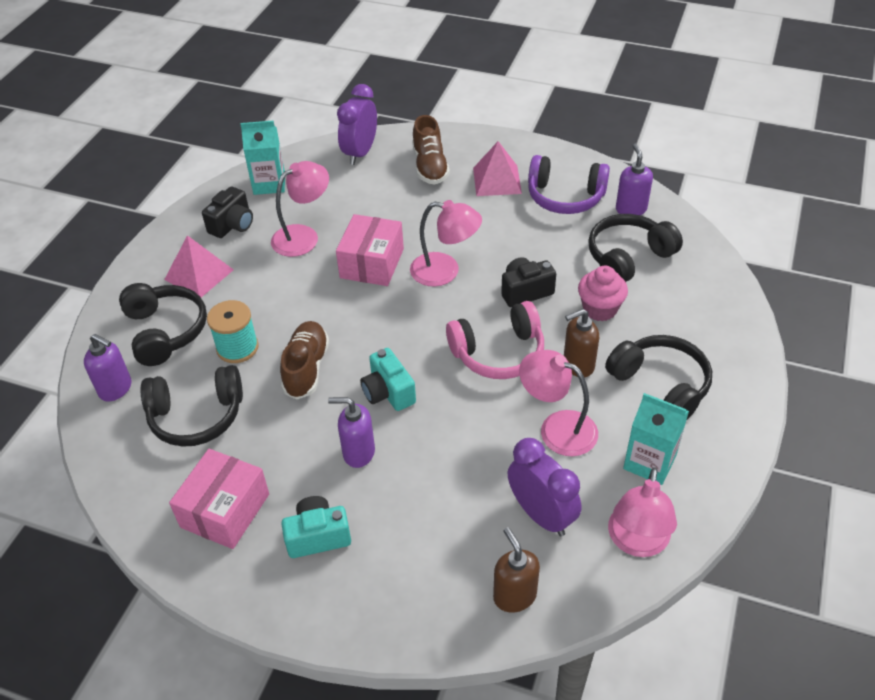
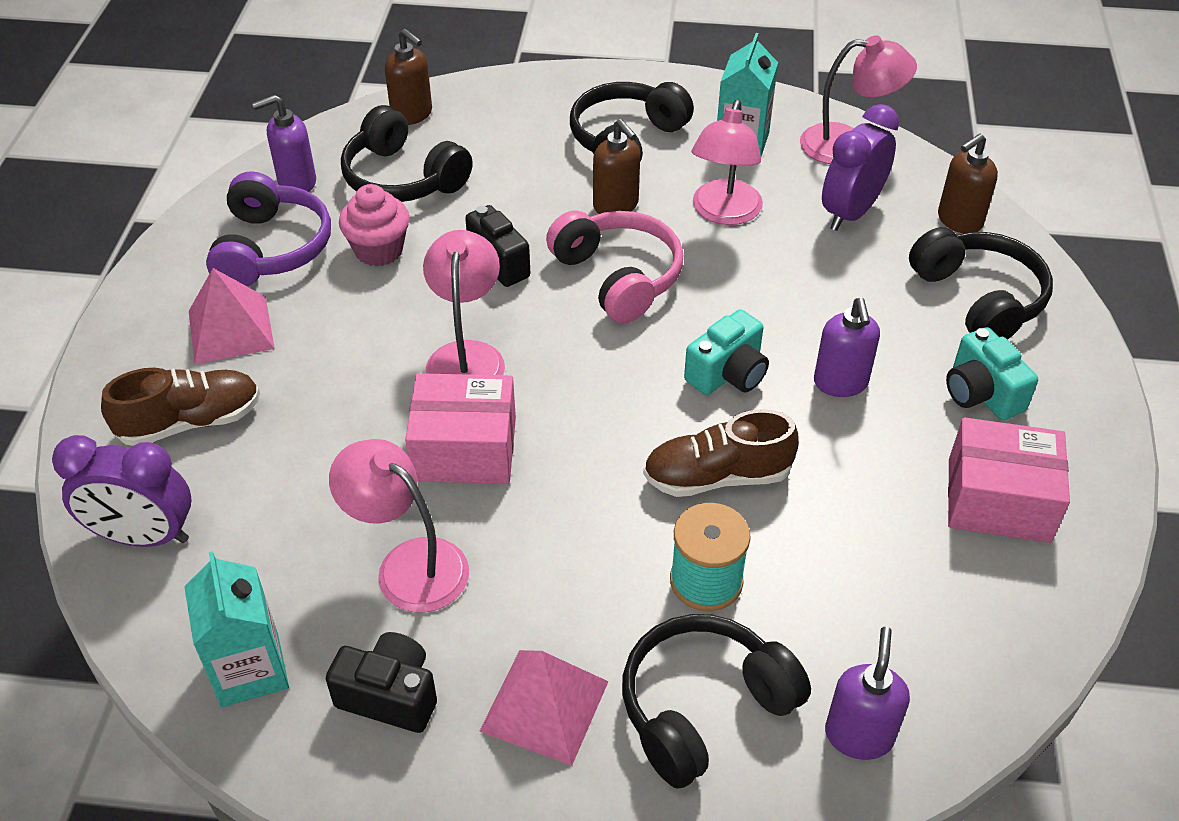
camera: 105 degrees left, 0 degrees up
(196, 416) = (862, 590): black headphones -> black headphones (978, 299)
(600, 309) = (510, 195): pink cupcake -> pink cupcake (379, 250)
(705, 268) = (412, 114): none -> brown soap dispenser

